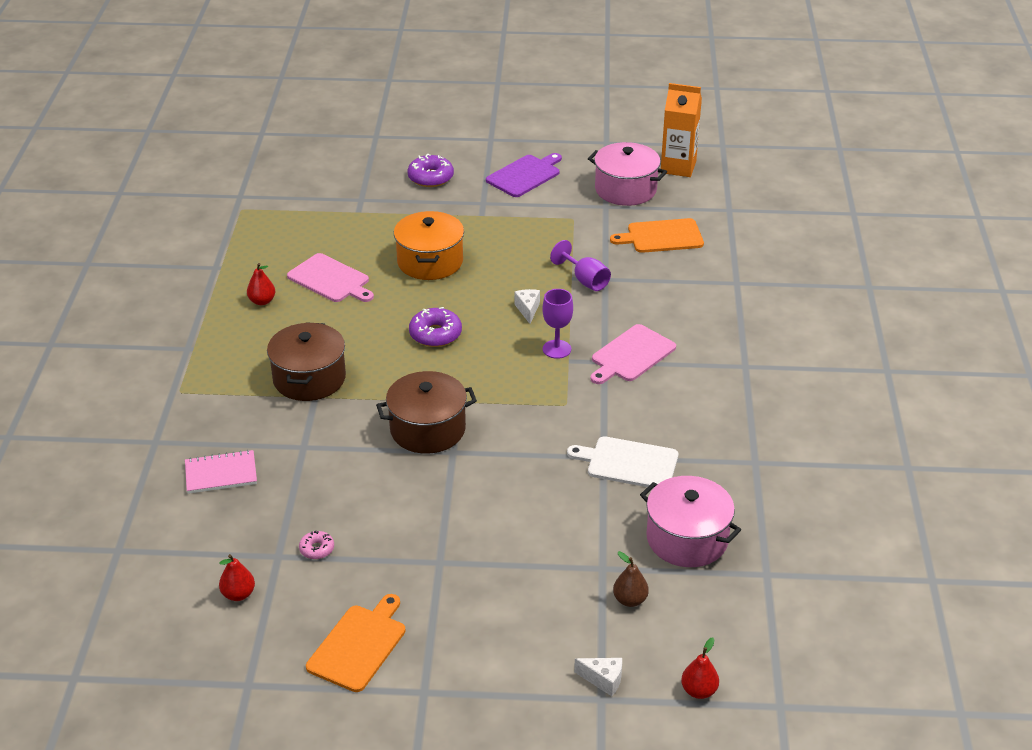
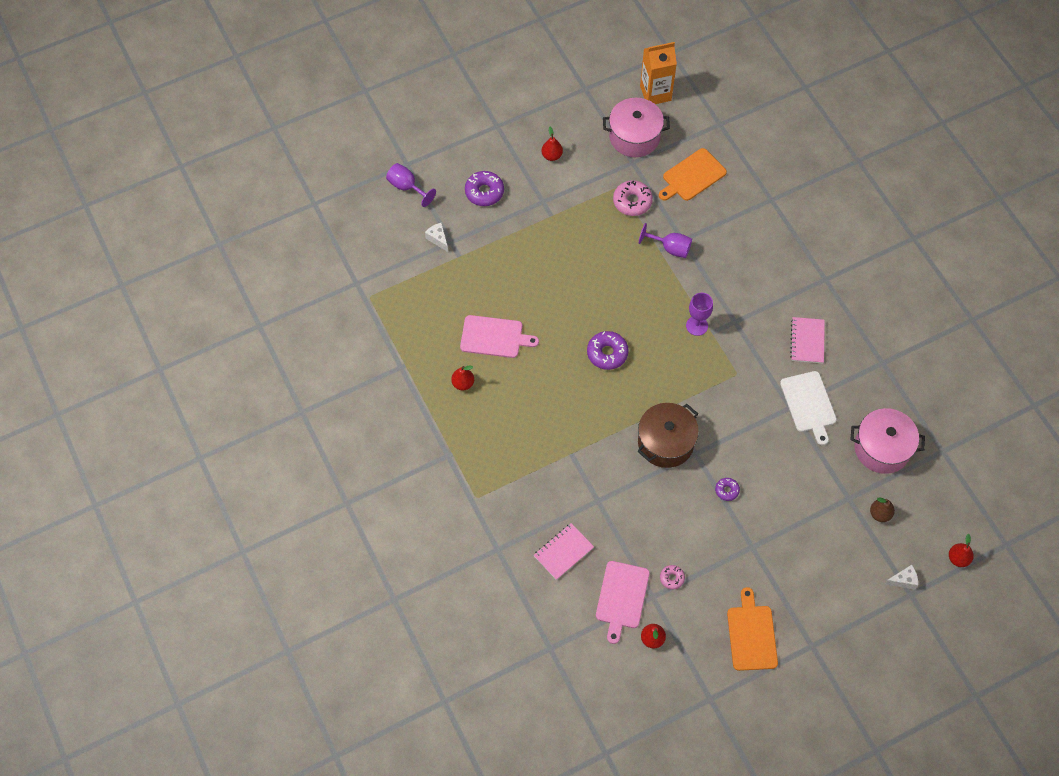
camera: 30 degrees left, 25 degrees up
(309, 378) = (554, 439): brown pot -> none
(359, 150) = (407, 187): none -> purple goblet
(430, 262) = (550, 283): orange pot -> none
(458, 498) = (727, 490): none -> purple donut
(525, 175) = (552, 156): purple cutting board -> red pear
(527, 310) = (652, 297): white cheese -> white cheese (438, 239)
(577, 233) = (632, 201): none -> pink donut
(629, 463) = (809, 404): white cutting board -> white cutting board turned 90 degrees counterclockwise
(631, 355) = (748, 306): pink cutting board -> pink cutting board (621, 597)
(676, 409) = (807, 341): none -> pink notebook

